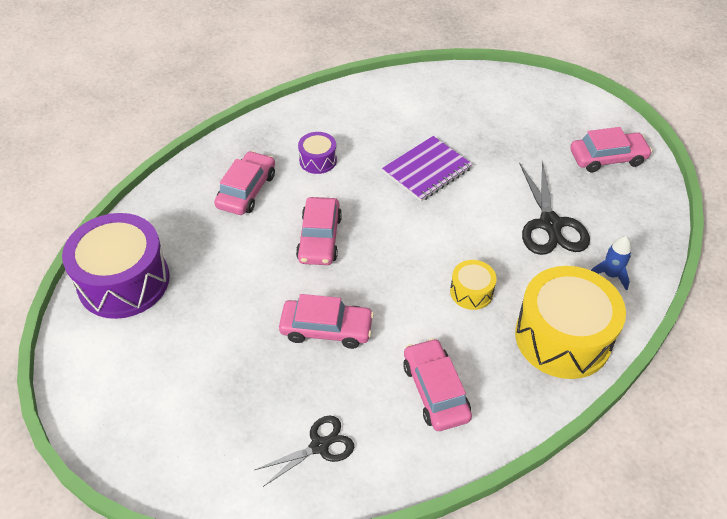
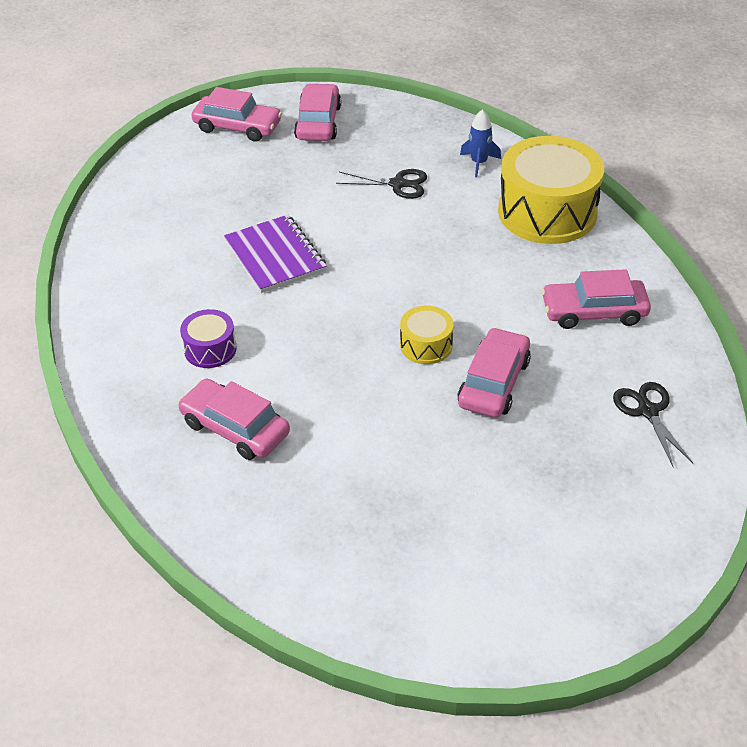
camera: 75 degrees left, 5 degrees down
(124, 281) = (357, 580): purple drum -> none
(319, 238) = (351, 368): pink car -> pink car (237, 127)
(471, 292) = (473, 260): yellow drum -> yellow drum (426, 345)
(550, 224) = (398, 184): black scissors -> black scissors, size x0.62

